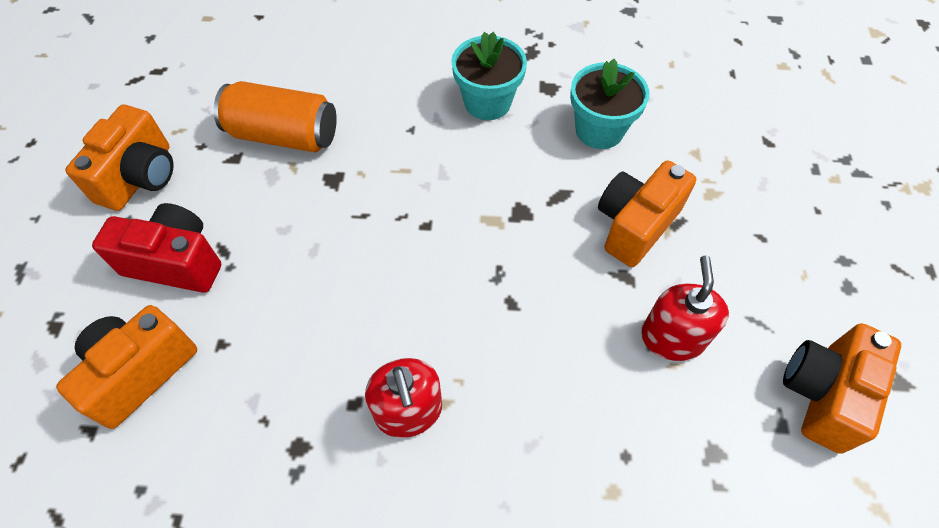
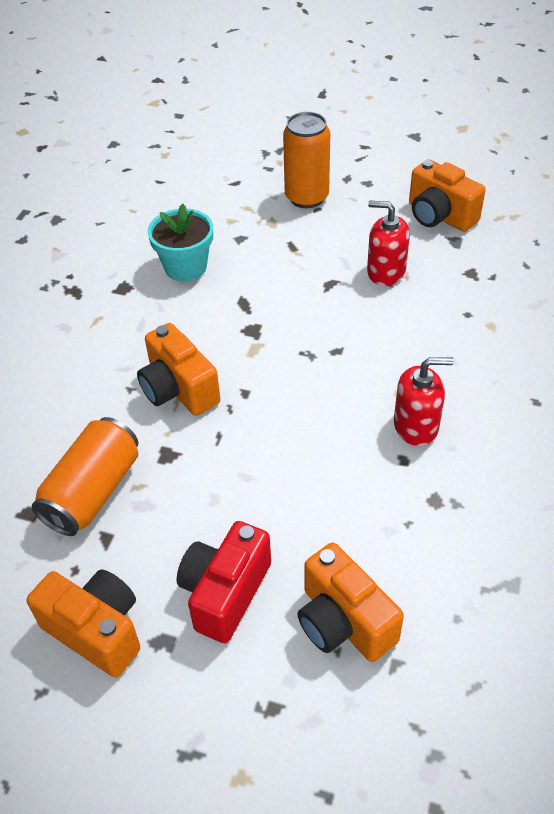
camera: 75 degrees left, 10 degrees down
(487, 102) = (122, 330): turquoise flower pot -> none
(635, 225) = (286, 268): orange camera -> orange camera (178, 389)
(779, 221) = (306, 197): none -> orange can

